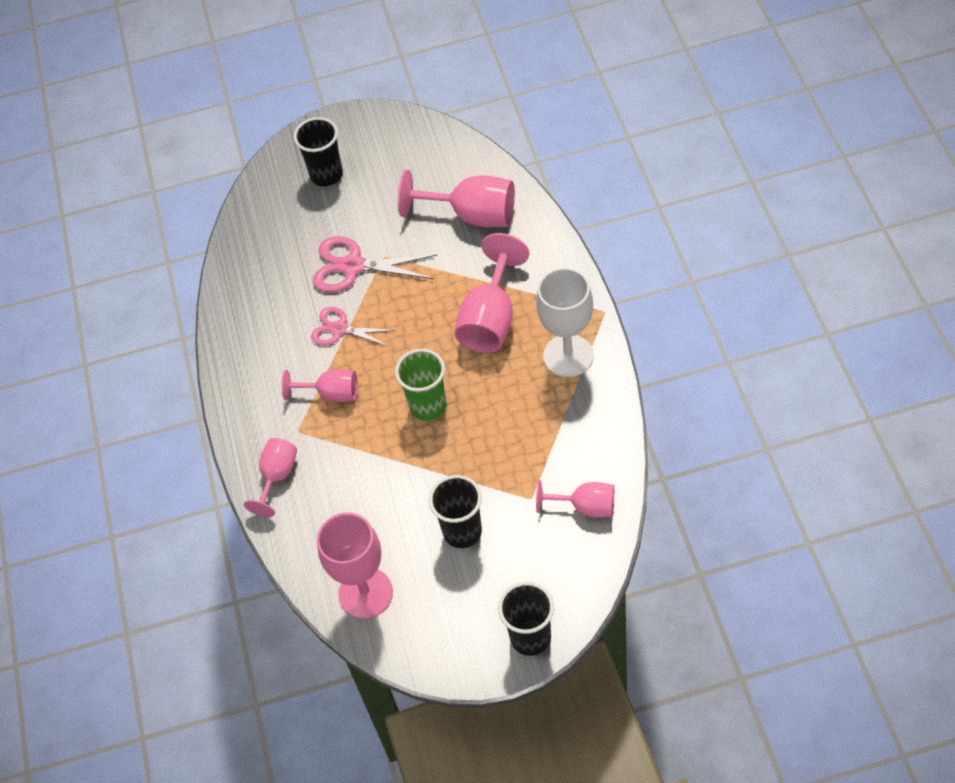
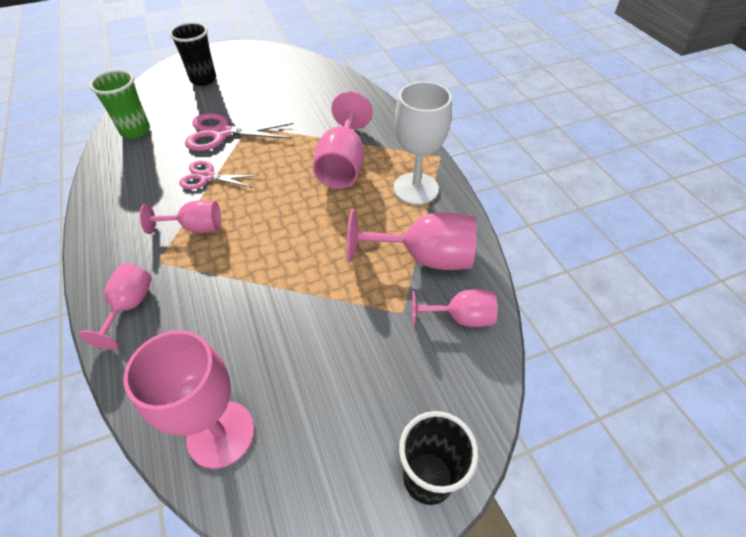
camera: 15 degrees left, 5 degrees down
(428, 406) = (290, 234): green cup -> green cup (135, 131)
(462, 531) = (332, 352): black cup -> none
(472, 215) = (320, 99): pink goblet -> pink goblet (424, 257)

